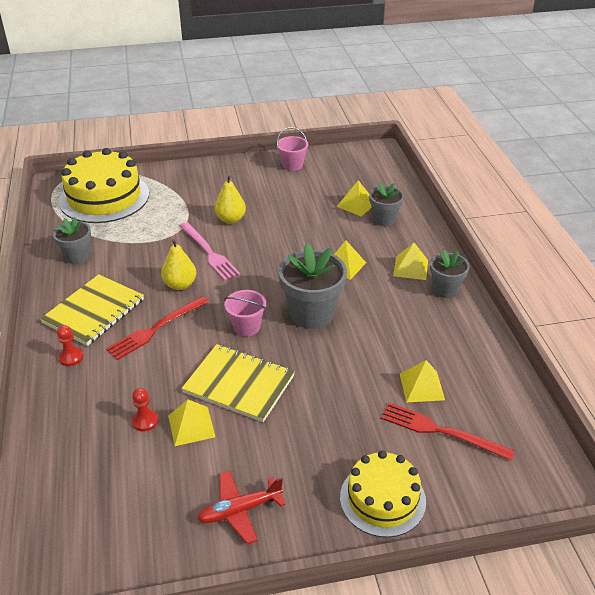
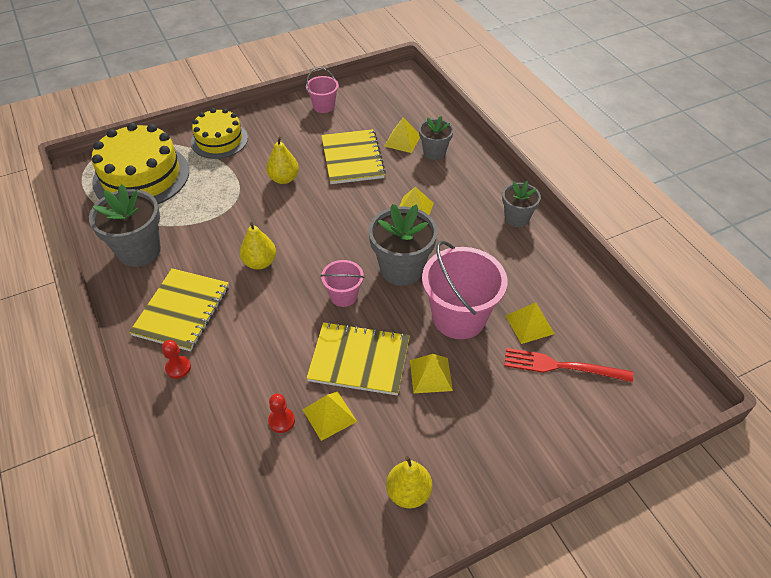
camera: 15 degrees left, 10 degrees up
(77, 256) = (139, 251): grey flower pot -> grey flower pot, size x1.66
(156, 329) = (254, 317): red fork -> none
(209, 253) = (276, 221): pink fork -> none
(239, 510) = (408, 493): red plane -> yellow pear
(302, 212) = (352, 158): none -> yellow notebook
(352, 366) = (459, 317): none -> pink bucket
(382, 499) = (534, 447): yellow cake -> yellow cake (219, 140)
(410, 268) = (477, 201): yellow pyramid -> yellow pyramid (430, 375)

